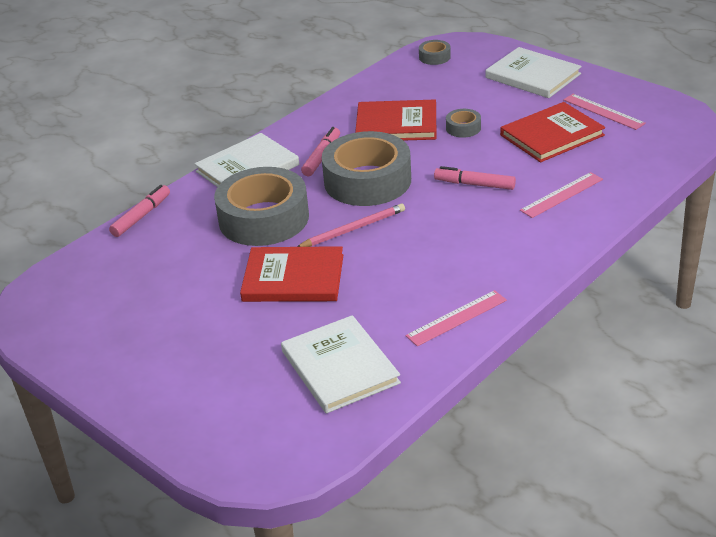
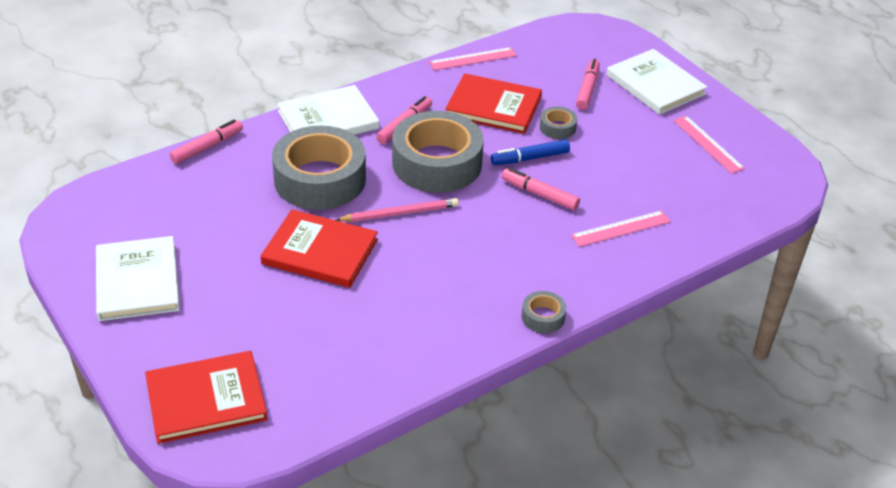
camera: 10 degrees right, 5 degrees up
(339, 367) = (322, 359): white book -> white book (137, 281)
(434, 57) = (566, 38): grey tape -> grey tape (543, 317)
(451, 158) = (530, 158): none -> blue marker
(456, 318) = (455, 337): pink ruler -> pink ruler (473, 59)
(474, 92) = (587, 89): none -> pink marker
(552, 135) = (642, 158): red book -> red book (206, 399)

